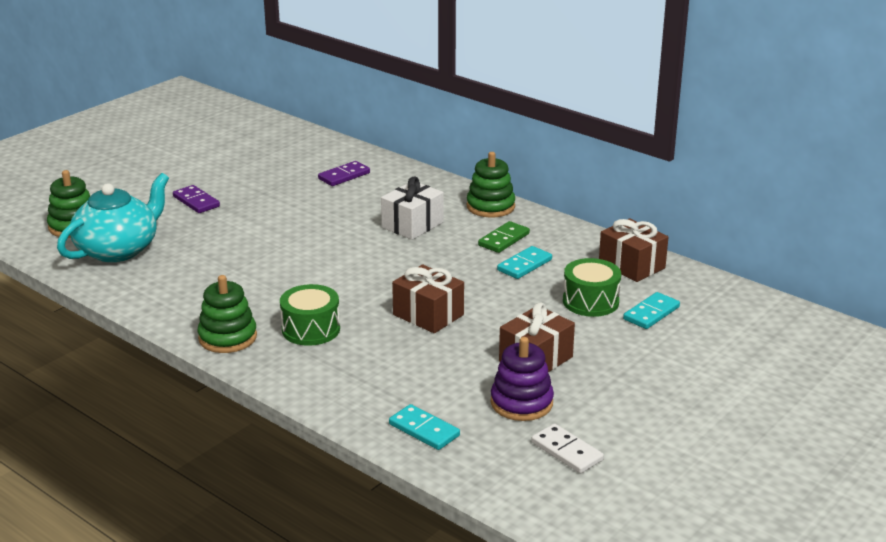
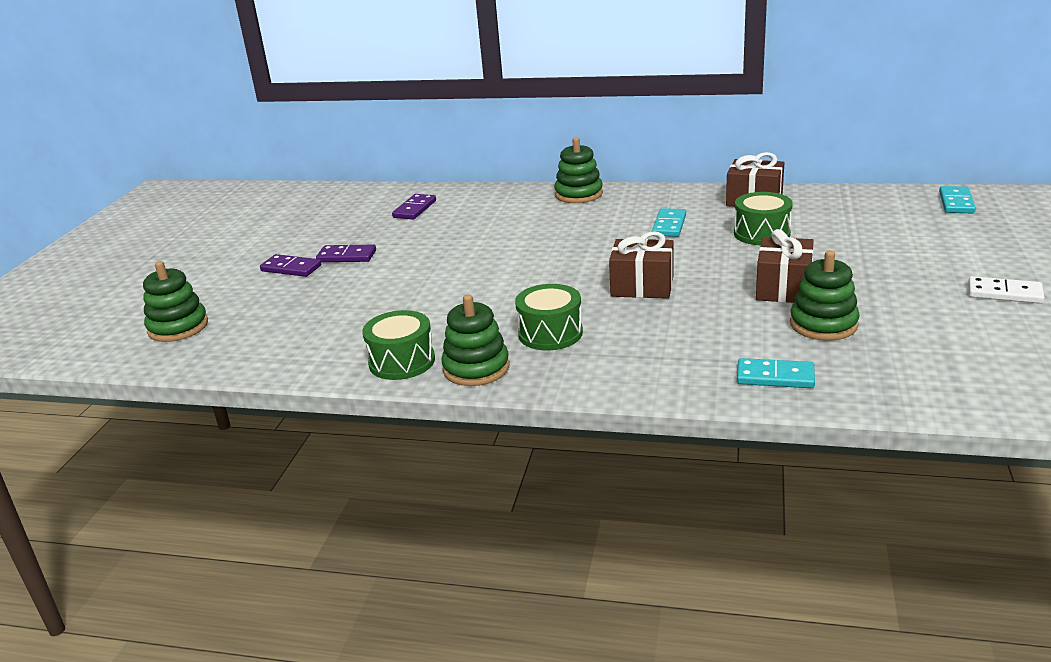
camera: 25 degrees left, 0 degrees up
(119, 250) = (256, 332): turquoise teapot -> none
(185, 312) = (402, 361): none -> green drum
(245, 205) = (346, 256): none -> purple domino
(412, 225) = (529, 226): white gift -> none
(503, 239) = (624, 213): green domino -> none
(521, 403) = (823, 324): purple stacking toy -> green stacking toy
(567, 451) = (918, 347): white domino -> white domino (1004, 293)
(651, 313) = (820, 226): turquoise domino -> turquoise domino (956, 202)

